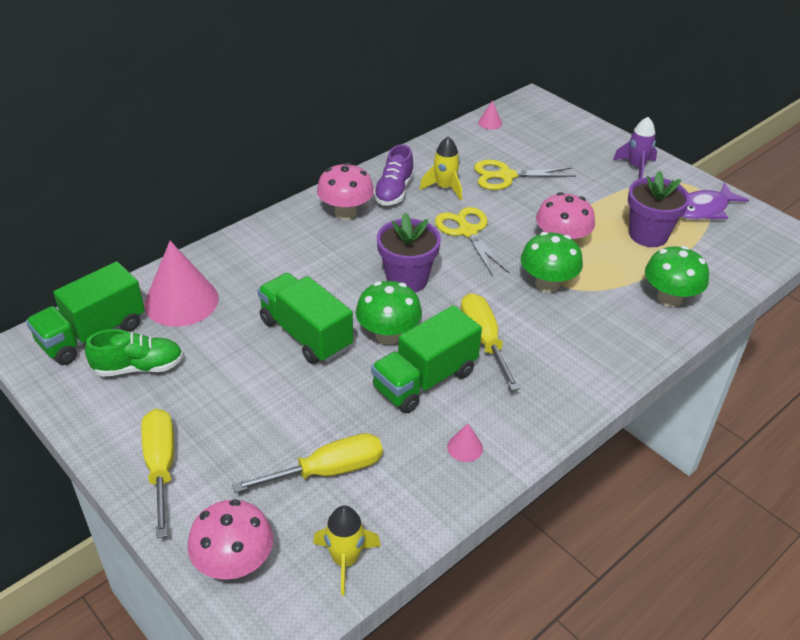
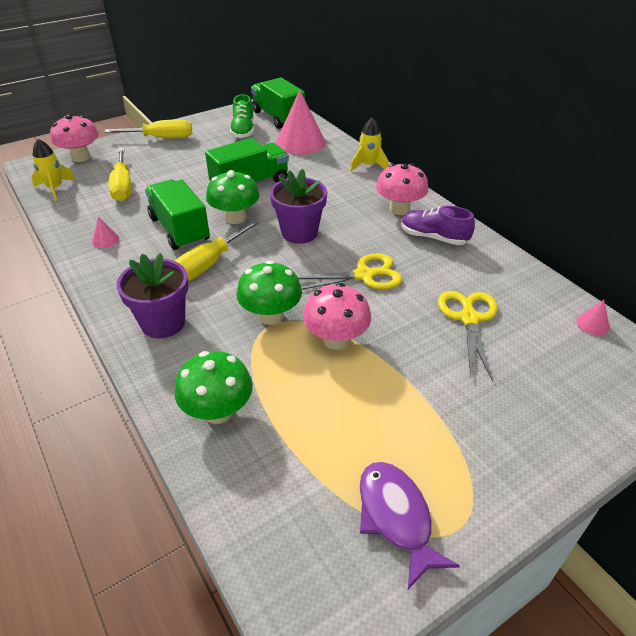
camera: 100 degrees right, 0 degrees up
(444, 188) = (442, 270): yellow rocket -> yellow rocket (368, 166)
(484, 340) = (209, 264): yellow screwdriver -> yellow screwdriver turned 135 degrees clockwise
(636, 167) = (508, 459): purple rocket -> none
(648, 235) = (341, 426): purple flower pot -> purple flower pot (163, 323)

